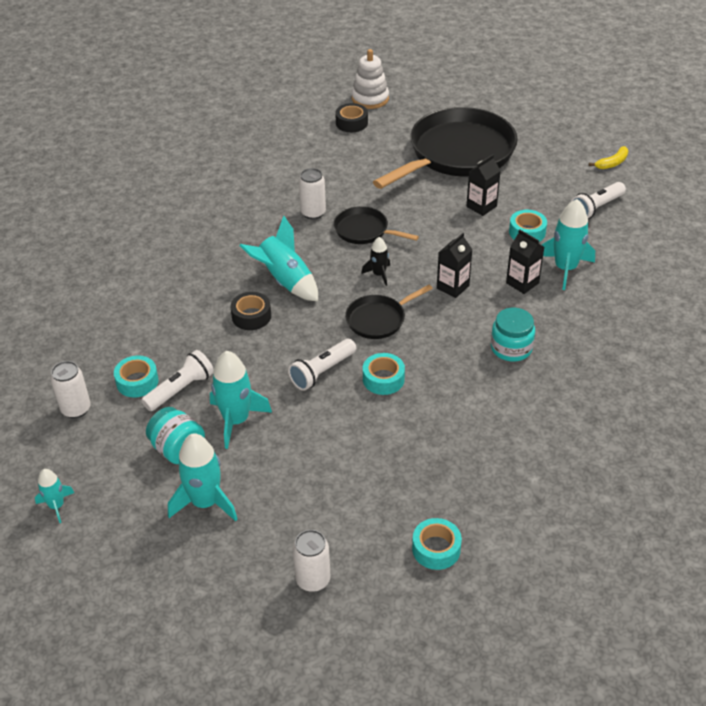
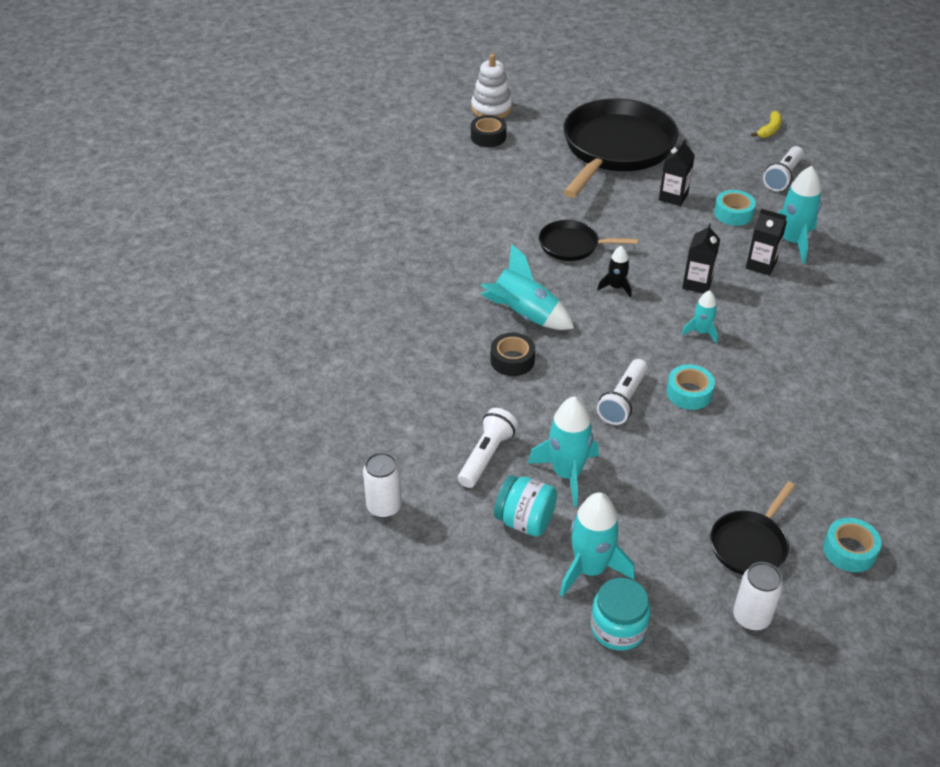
camera: 20 degrees left, 0 degrees up
(57, 506) = (431, 618): turquoise rocket -> turquoise rocket (701, 332)
(137, 382) = (433, 460): turquoise tape -> none
(313, 213) = (508, 238): white can -> none
(378, 319) = (645, 333): black pan -> black pan (750, 544)
(511, 348) = (791, 332): turquoise jar -> turquoise jar (618, 628)

